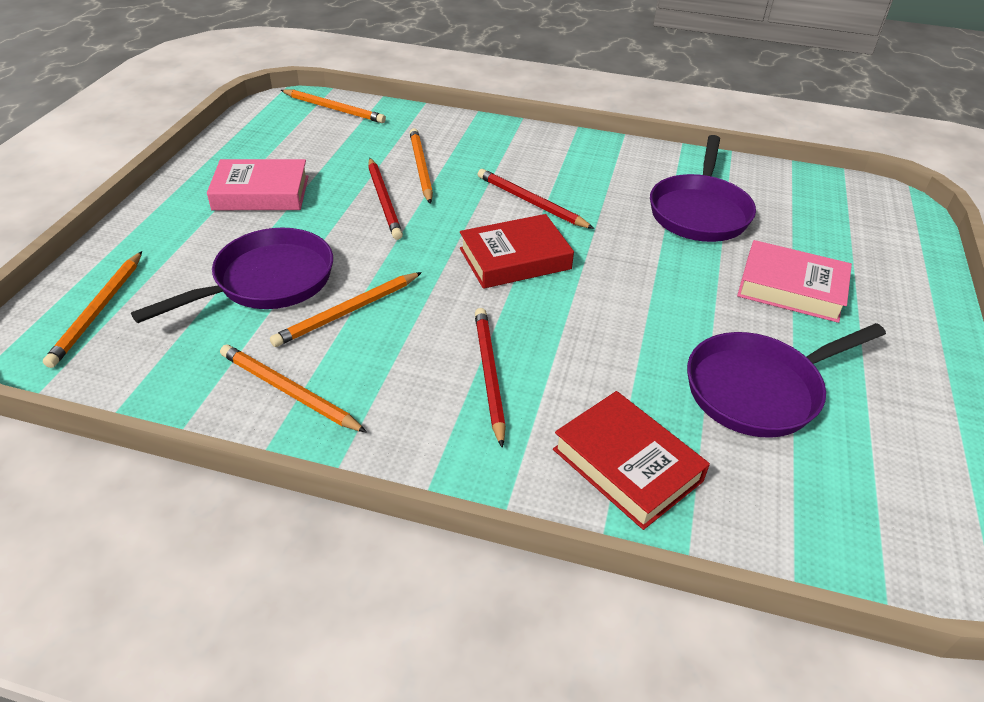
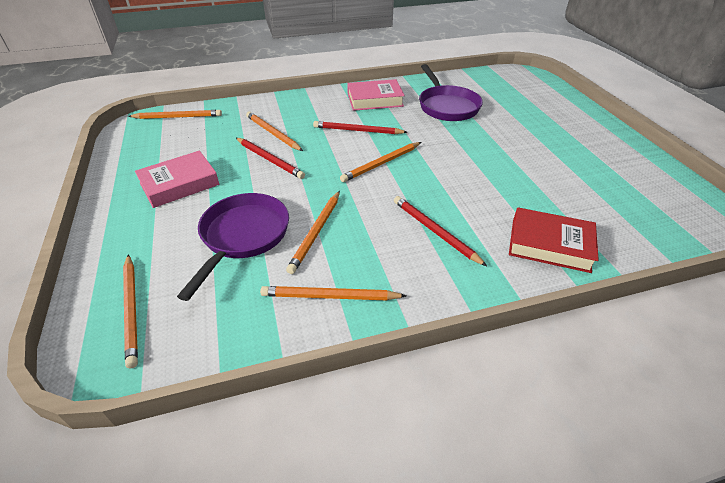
camera: 30 degrees left, 0 degrees up
(515, 259) = (381, 164): red book -> orange pencil
(759, 389) = (564, 180): purple pan -> none
(791, 288) = (525, 127): pink book -> pink book (375, 100)

